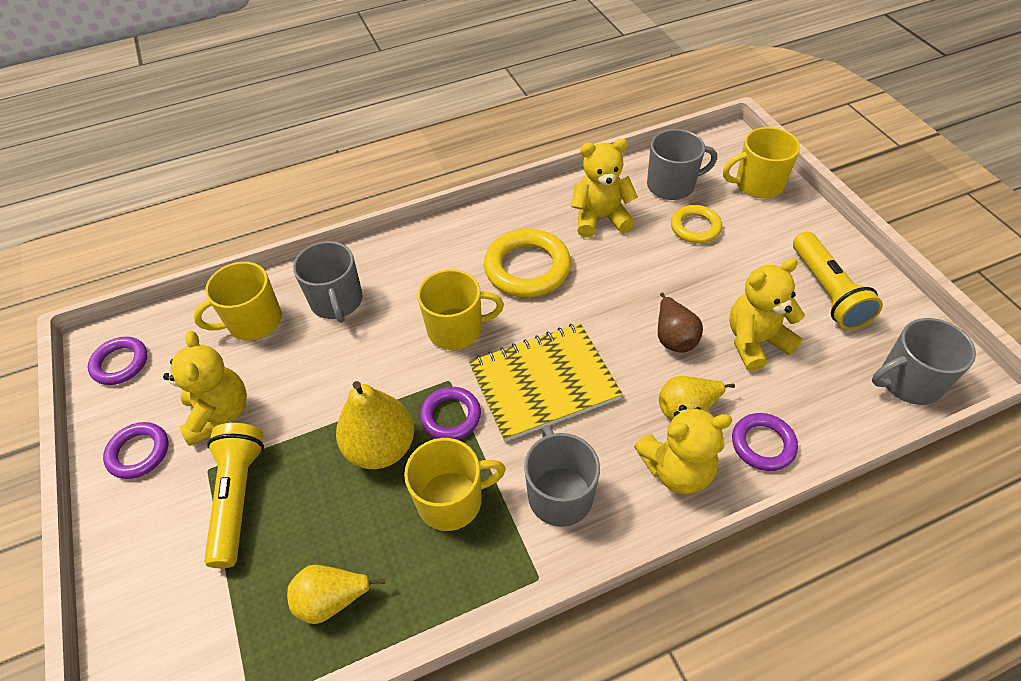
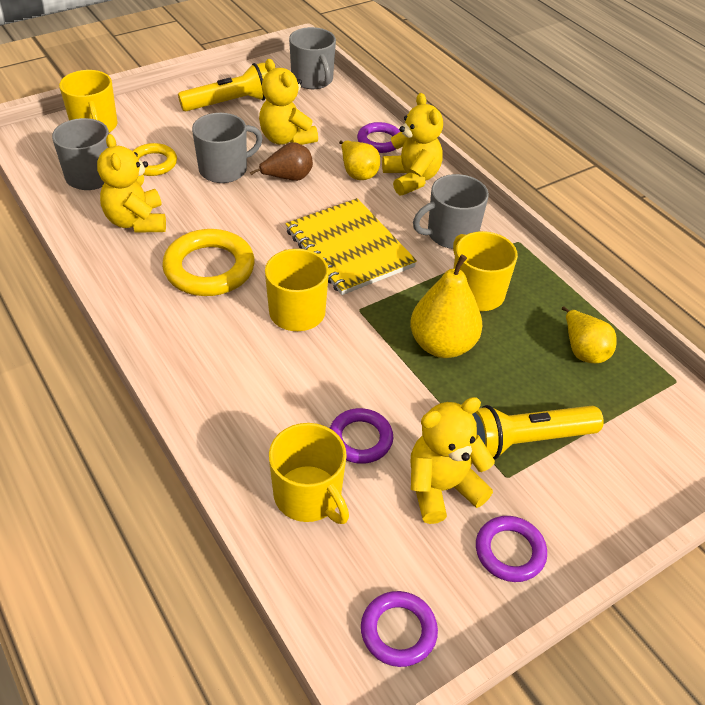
camera: 105 degrees left, 5 degrees down
(337, 301) = (268, 418): grey mug -> grey mug (224, 169)
(451, 416) = (397, 303): purple ring -> purple ring (360, 439)

